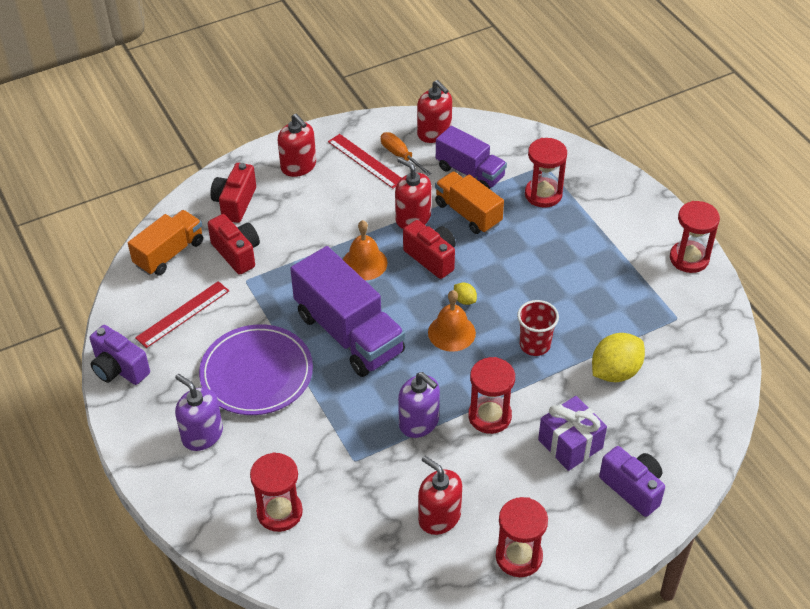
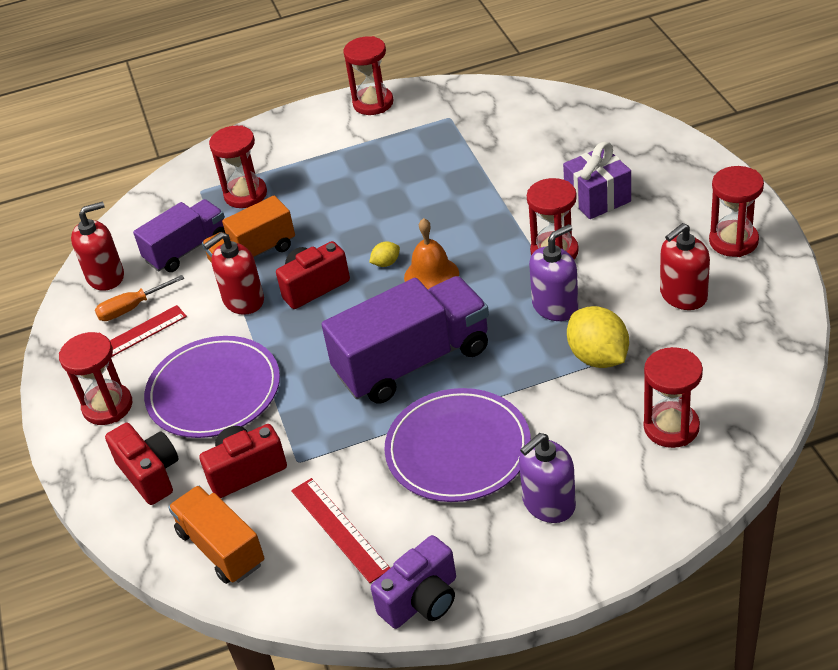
camera: 75 degrees left, 5 degrees down
(235, 203) = (150, 474): red camera -> red camera turned 150 degrees counterclockwise
(298, 166) = (107, 406): red soap dispenser -> red hourglass
(314, 220) = (214, 391): none -> purple plate
(364, 263) = (303, 345): orange bell -> none
(535, 345) = (463, 214): red cup -> none
(615, 372) = (510, 162): yellow lemon -> yellow lemon (598, 357)
(633, 488) = (655, 162): purple camera -> none

